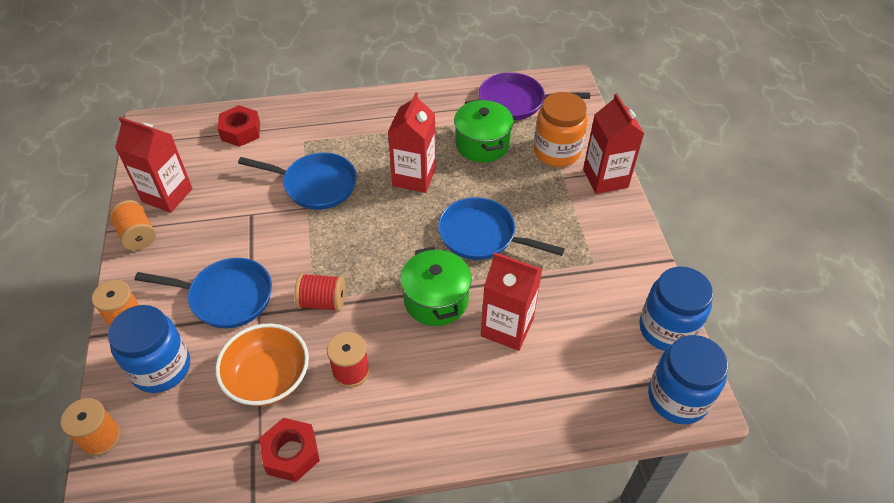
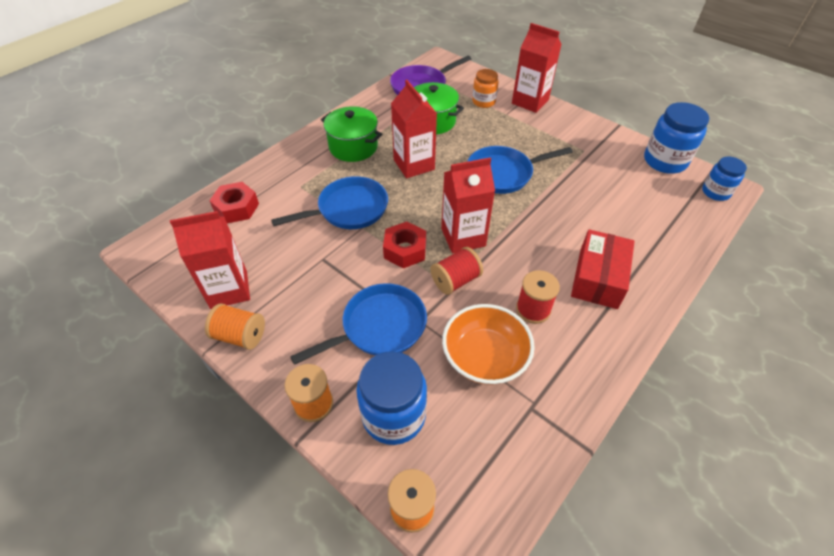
camera: 40 degrees left, 0 degrees up
(291, 453) = (566, 392): red nut -> red nut (405, 250)
(436, 300) = (526, 228): green pot -> green pot (353, 147)
(439, 388) = (598, 278): none -> red box
(507, 327) = (587, 216): red carton -> red carton (463, 237)
(556, 152) = (483, 102): orange jar -> orange jar, size x0.61
(677, 398) = (715, 192): blue jar -> blue jar, size x0.61

